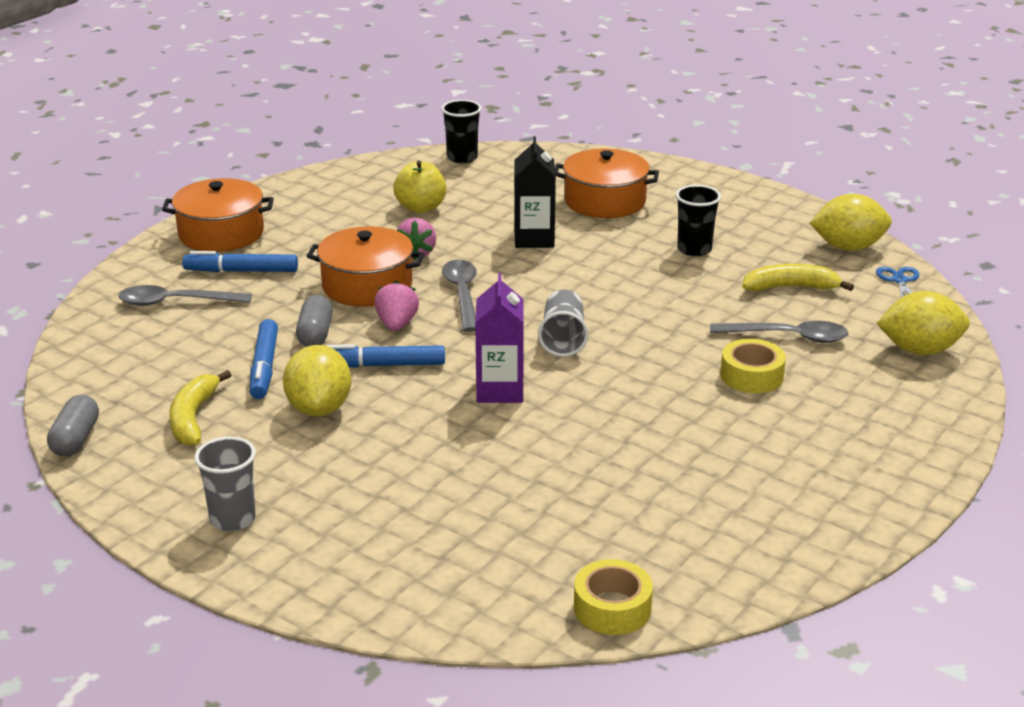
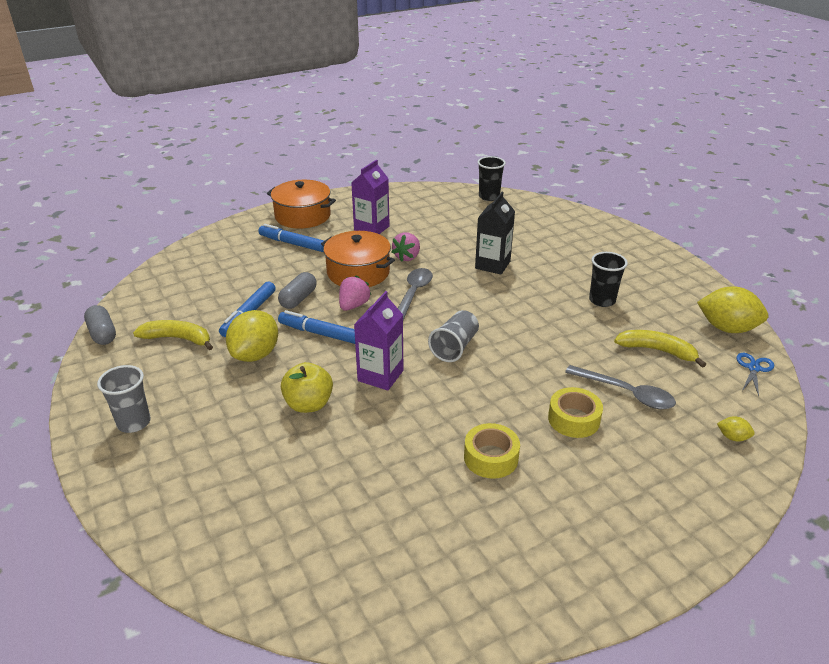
camera: 25 degrees right, 5 degrees up
(76, 439) = (102, 334): grey capsule -> grey capsule turned 60 degrees counterclockwise
(176, 302) = (238, 255): grey spoon -> none
(193, 418) = (178, 339): yellow banana -> yellow banana turned 75 degrees clockwise
(336, 229) = (371, 228): none -> purple carton
(421, 208) = (435, 225): yellow apple -> yellow apple (308, 404)
(605, 201) = (562, 248): orange pot -> none
(612, 608) = (313, 600): yellow tape -> yellow tape (491, 458)
(919, 350) = (732, 437): yellow lemon -> yellow lemon, size x0.44

